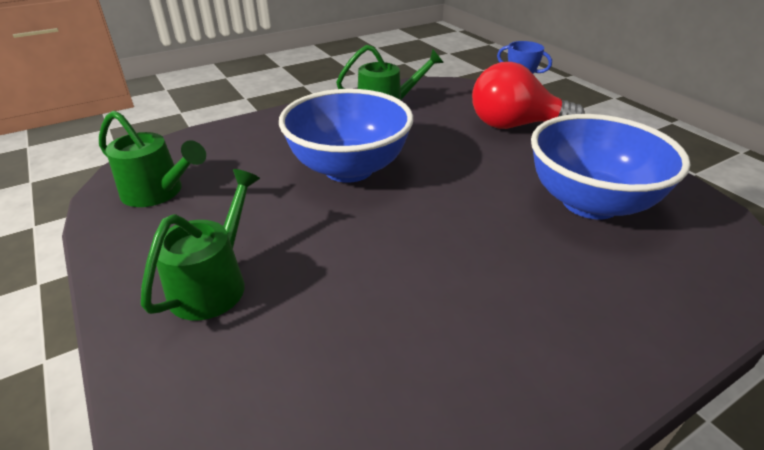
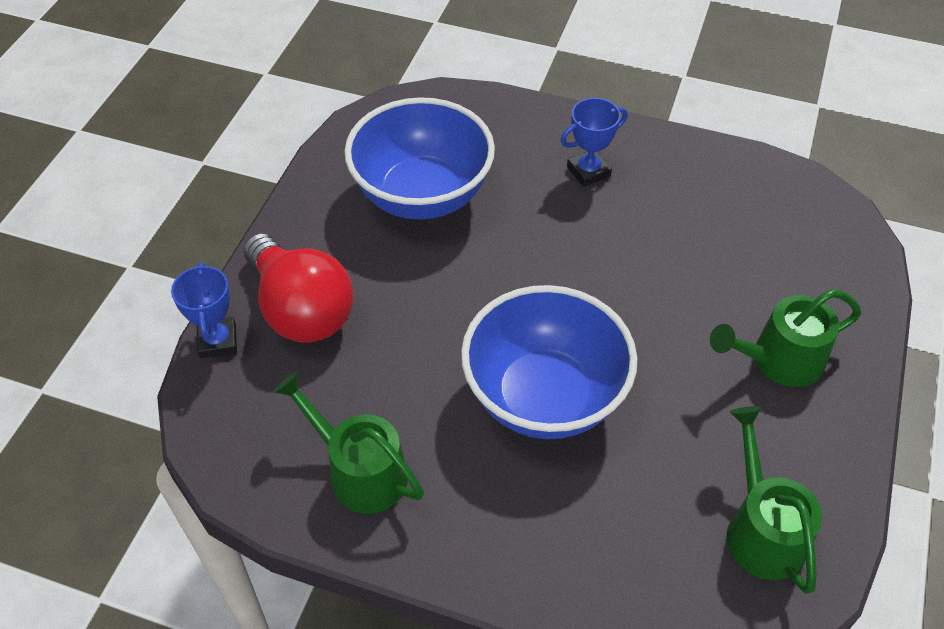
camera: 130 degrees left, 15 degrees up
(548, 312) = (588, 171): none -> blue trophy

